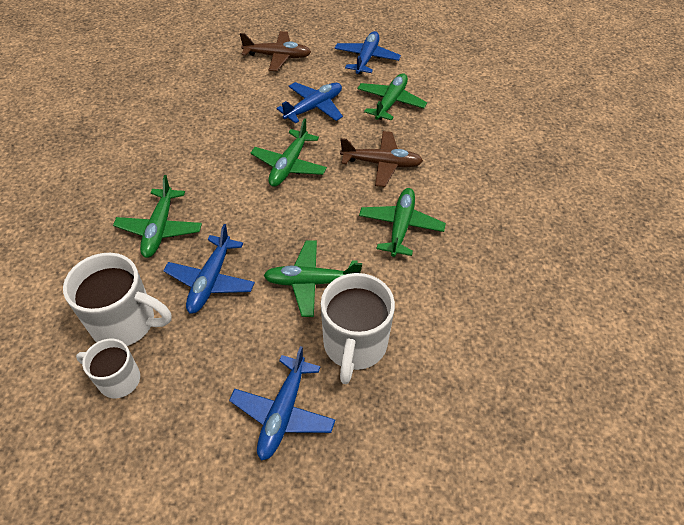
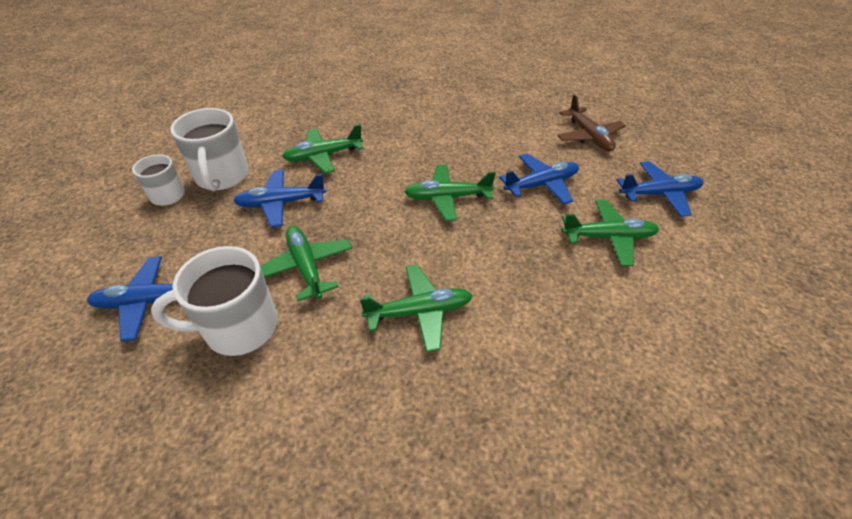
camera: 65 degrees right, 5 degrees down
(314, 107) = (541, 185): blue plane -> blue plane turned 45 degrees counterclockwise
(382, 164) = (503, 263): brown plane -> none

